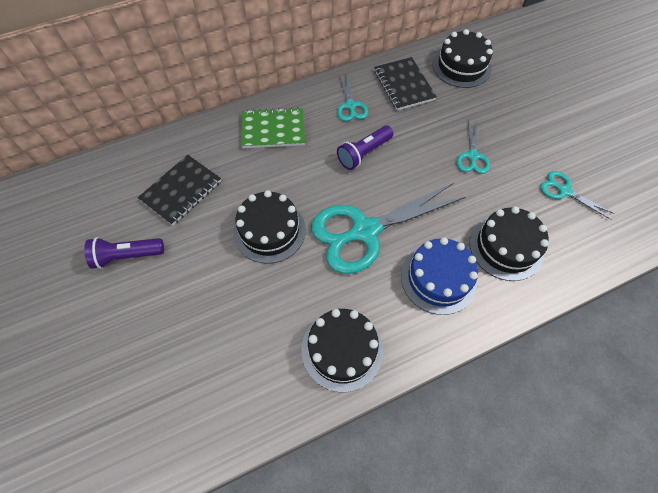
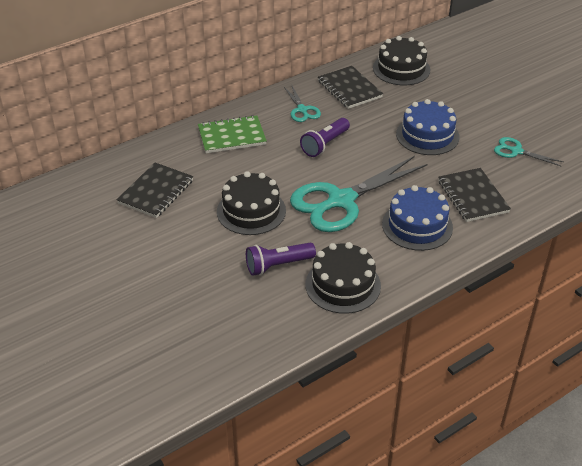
camera: 10 degrees left, 20 degrees down
(127, 256) = (119, 245): purple flashlight -> purple flashlight (278, 265)
(472, 156) = (427, 135): turquoise scissors -> blue cake
(506, 247) = (472, 196): black cake -> black notebook

